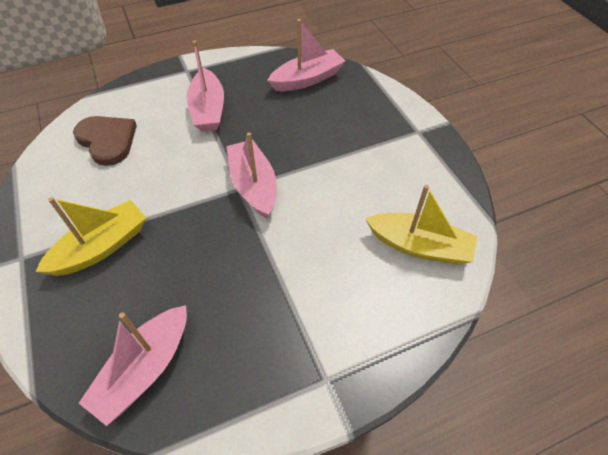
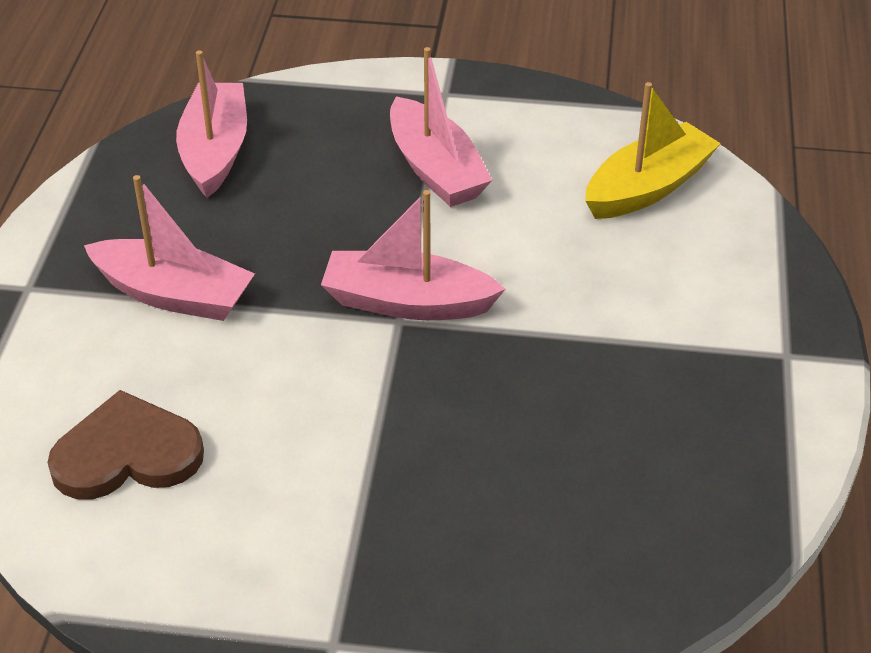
camera: 60 degrees left, 10 degrees down
(101, 247) = (393, 525): yellow boat -> none
(145, 369) = (663, 529): pink boat -> pink boat (435, 169)

